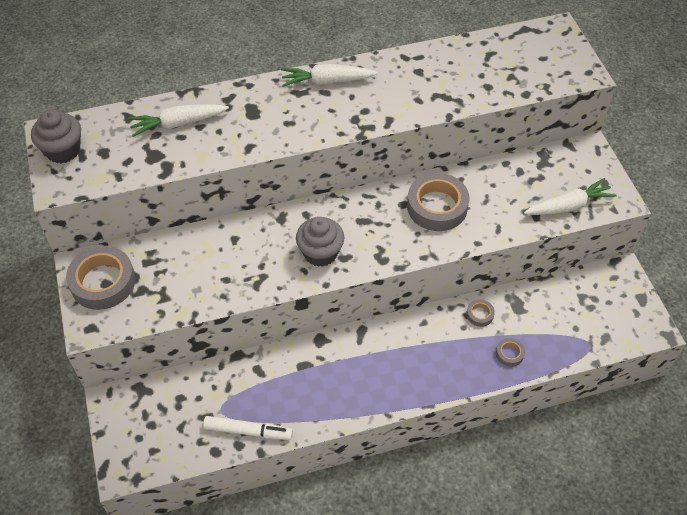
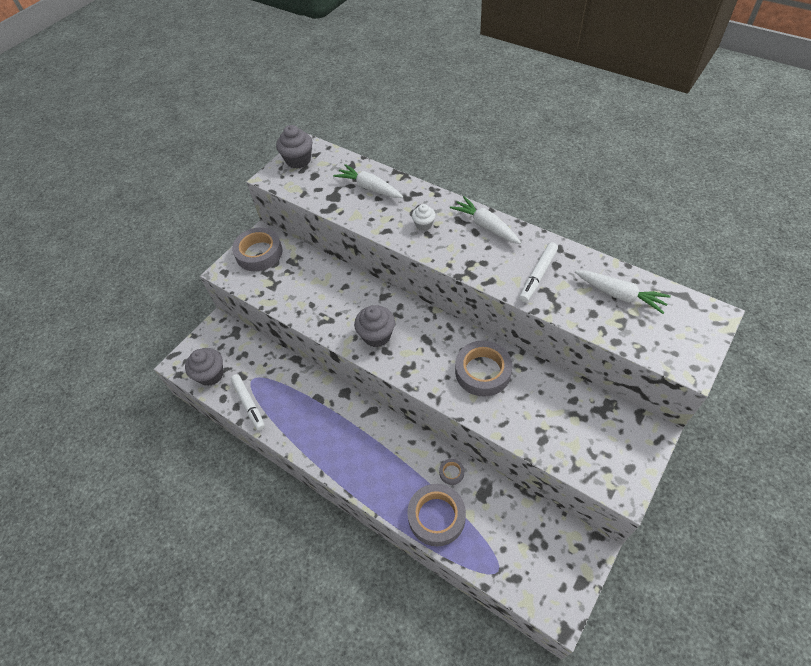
camera: 55 degrees right, 0 degrees up
(172, 446) = (211, 375): none -> grey cupcake
(274, 118) = (424, 225): none -> white cupcake
(417, 89) = (538, 275): none -> white marker
(509, 354) = (436, 516): grey tape -> grey tape, size x2.21
(568, 206) = (577, 456): white carrot -> white carrot (619, 295)

